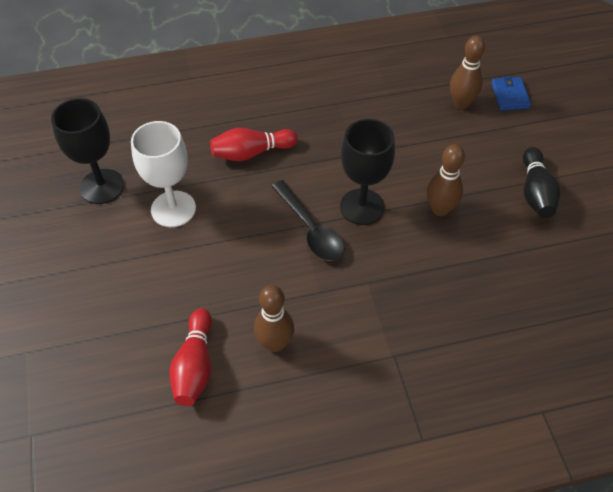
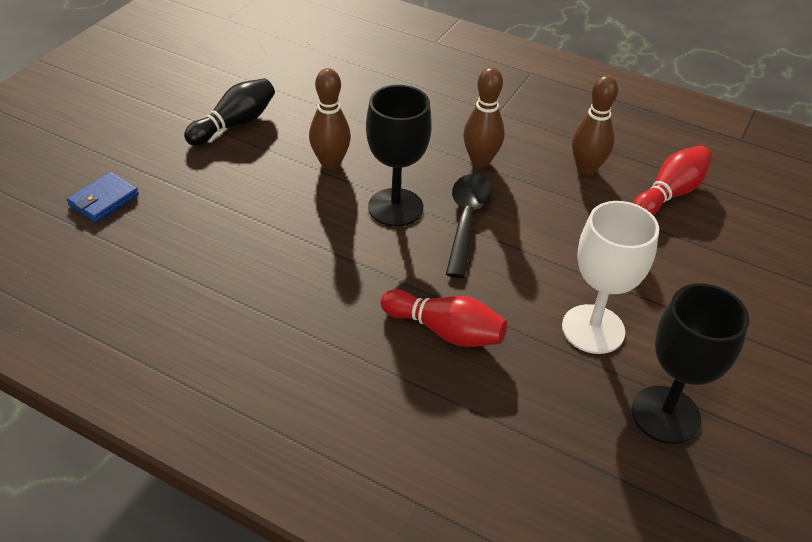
camera: 140 degrees left, 10 degrees down
(461, 103) = (159, 226): brown bowling pin -> brown bowling pin (480, 161)

